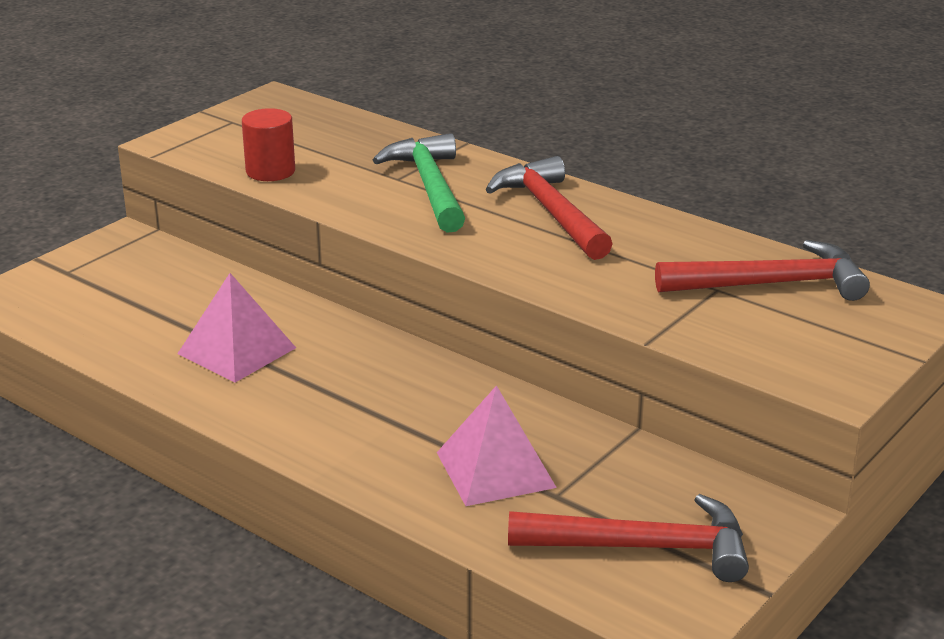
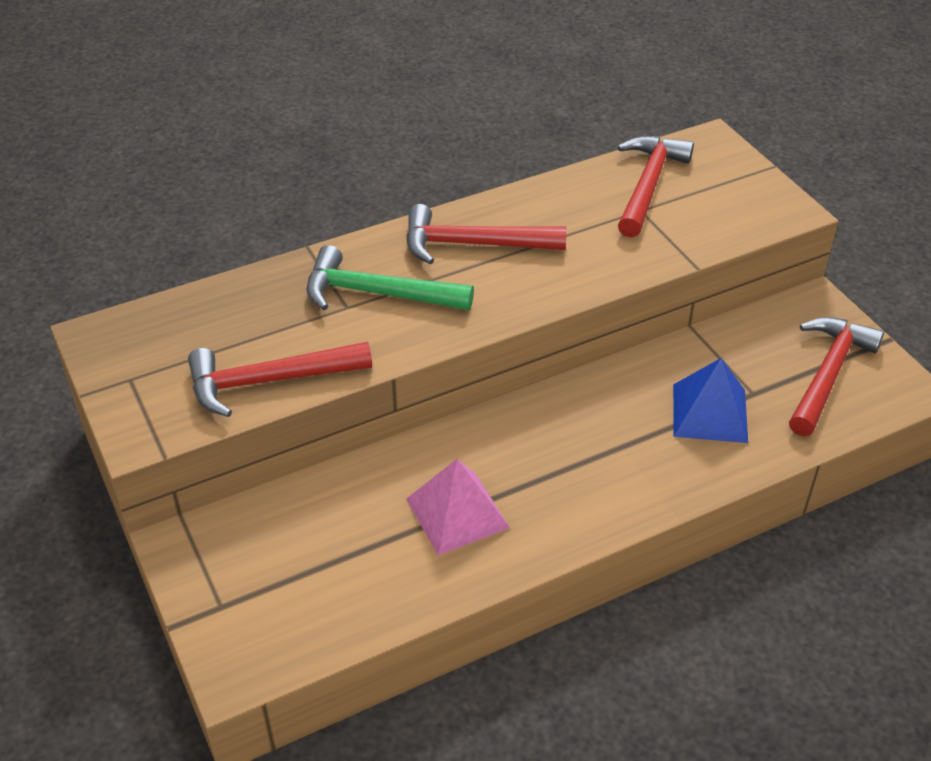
camera: 65 degrees left, 15 degrees up
(270, 171) = (270, 381): red cylinder -> red hammer
(495, 470) = (710, 413): pink pyramid -> blue pyramid

